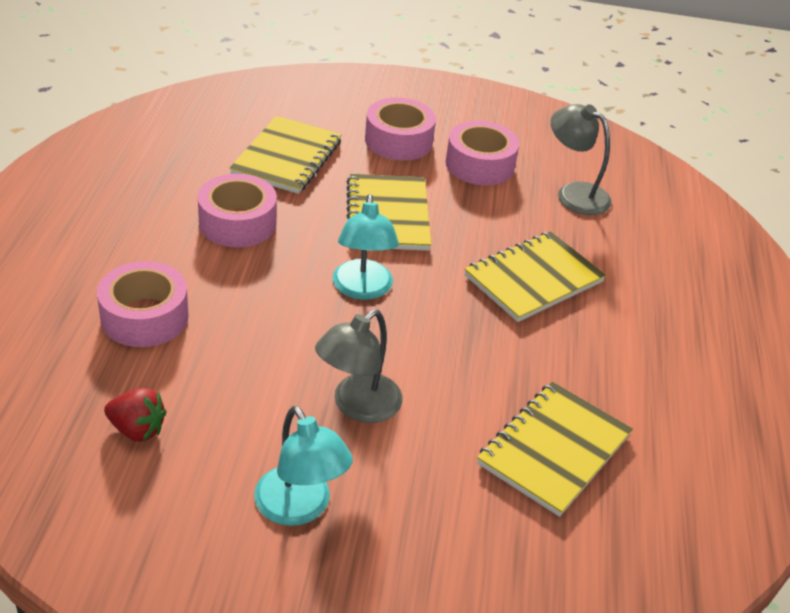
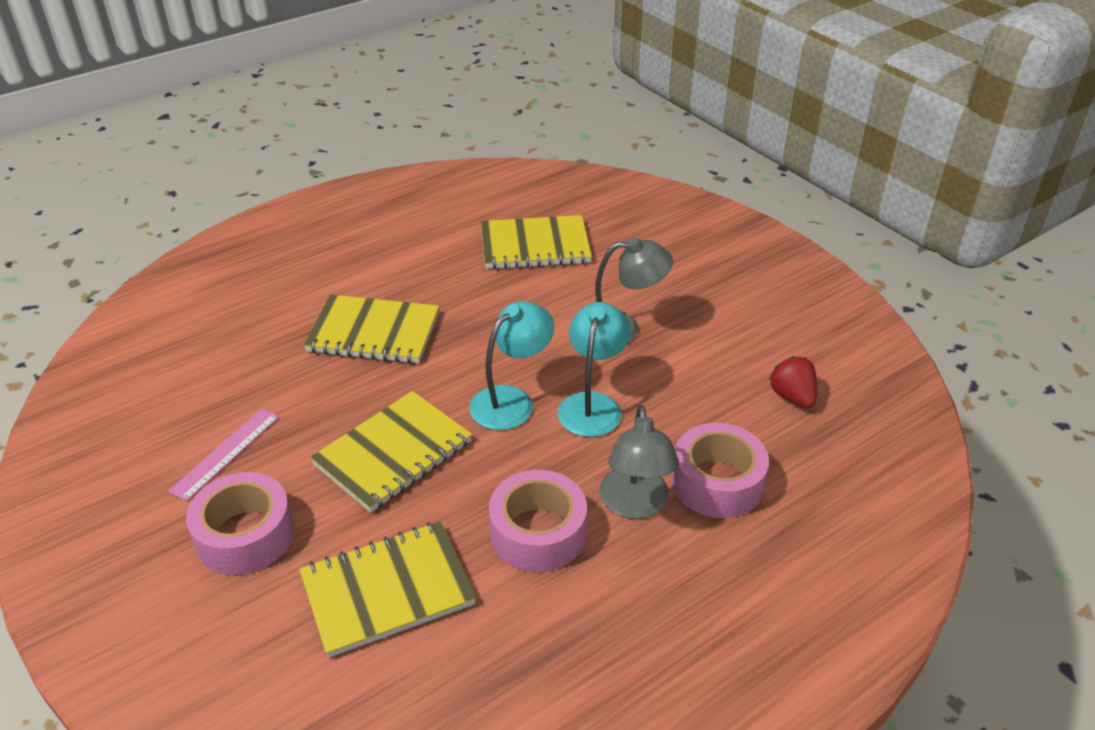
camera: 130 degrees left, 0 degrees up
(300, 508) = (723, 299): turquoise lamp -> turquoise lamp (592, 404)
(480, 165) = (226, 453): pink tape -> pink ruler
(574, 193) = (209, 374): grey lamp -> grey lamp (635, 505)

